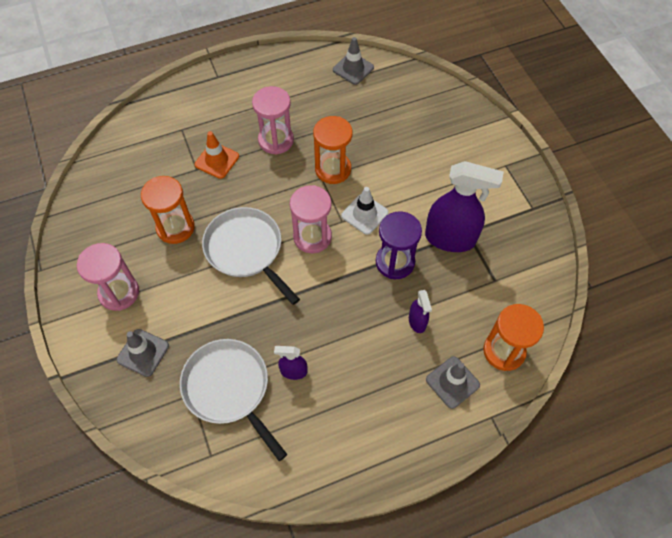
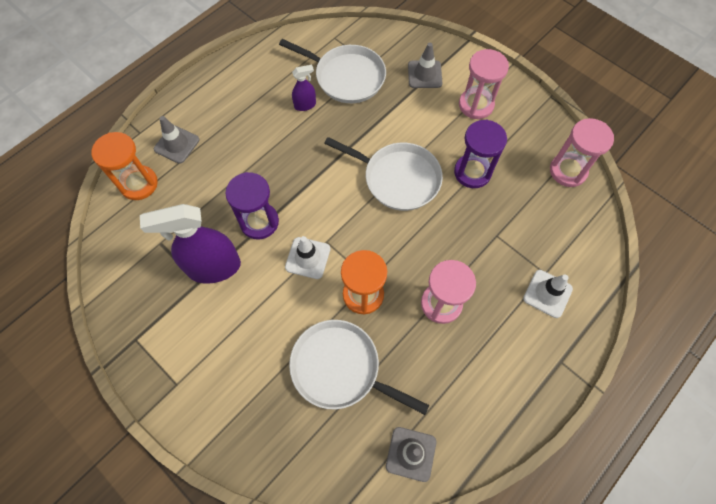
camera: 155 degrees right, 5 degrees up
(175, 227) = (472, 172): orange hourglass -> purple hourglass
(191, 116) = (547, 293): none -> white traffic cone
(217, 160) = (484, 253): orange traffic cone -> none
(312, 237) = (346, 214): pink hourglass -> pink hourglass (568, 171)
(376, 130) = (340, 368): none -> white pan
(417, 322) = (220, 178): purple spray bottle -> none

